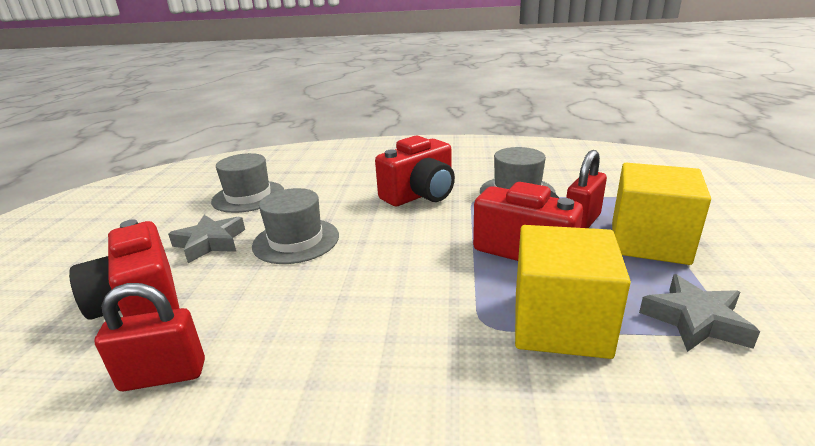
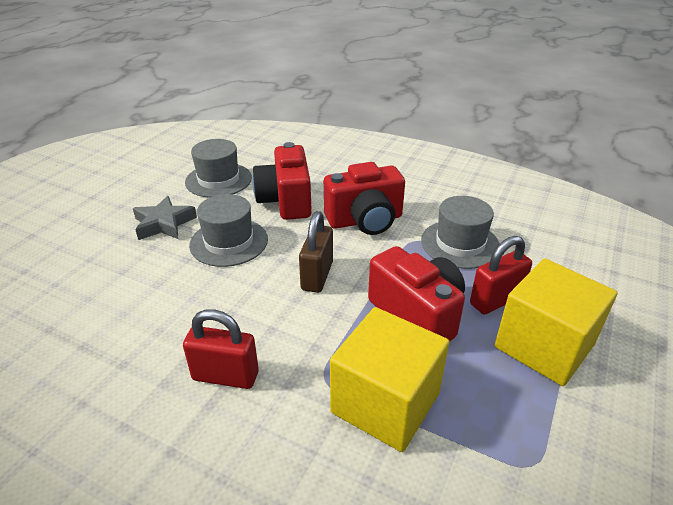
camera: 20 degrees right, 10 degrees up
(141, 304) = (89, 270): red camera -> red camera (286, 201)
(163, 375) = (75, 339): red padlock -> red padlock (225, 376)
(409, 245) = (317, 276): none -> brown padlock
(695, 320) = (510, 445): grey star -> none

